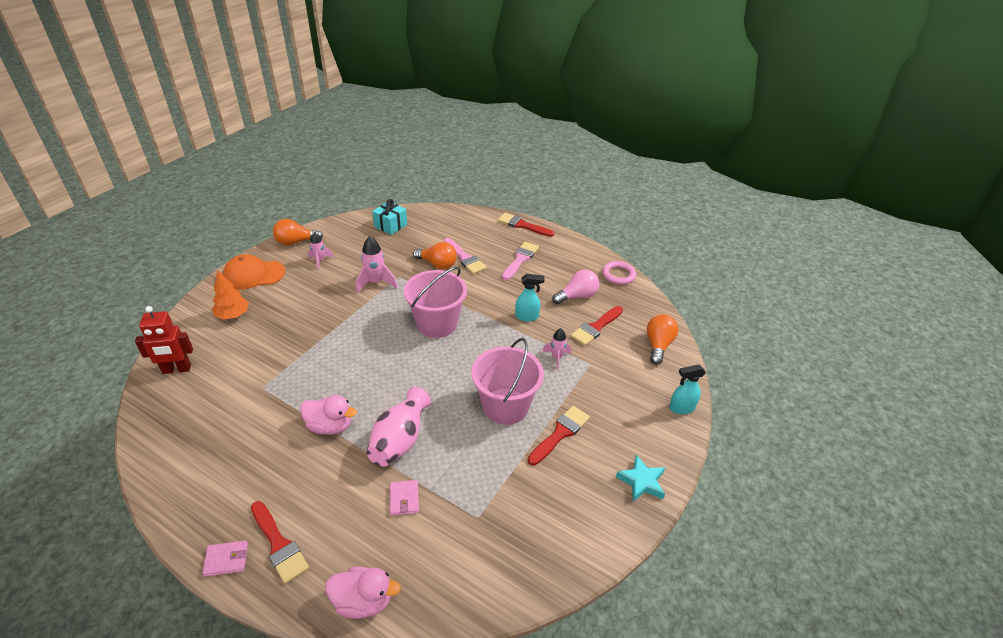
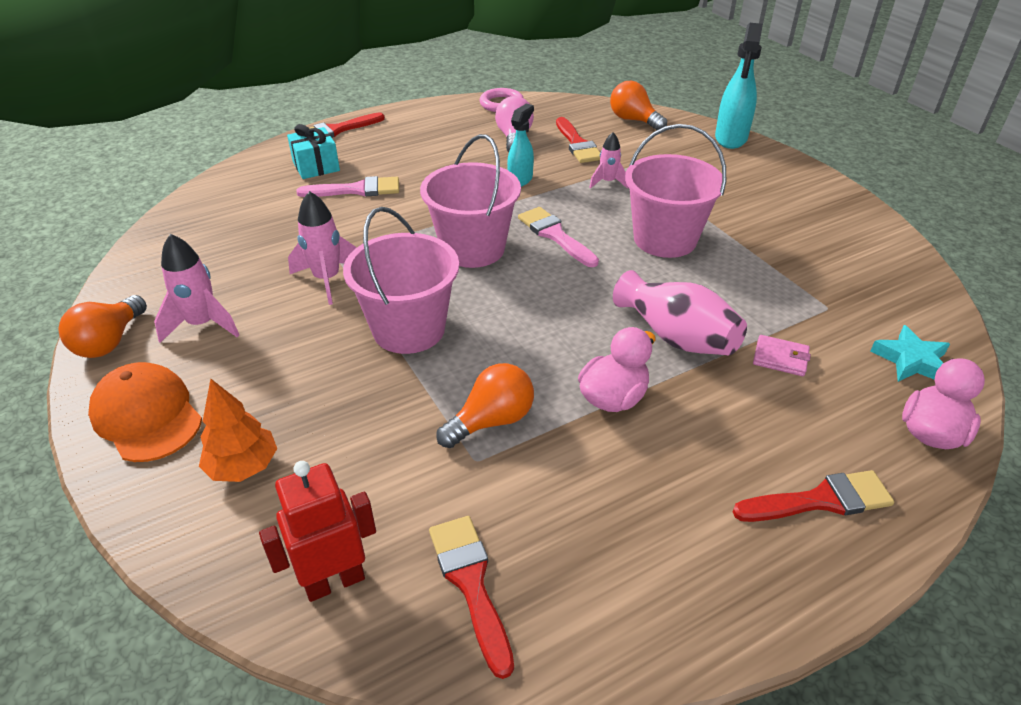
camera: 60 degrees left, 0 degrees up
(177, 369) = (334, 581): red robot -> red robot turned 135 degrees counterclockwise
(226, 559) = (832, 569): pink wallet -> none
(254, 275) = (147, 416): orange cap -> orange cap turned 120 degrees clockwise
(320, 261) = (203, 324): pink rocket -> pink rocket, size x1.57
(350, 327) = (409, 329): none -> pink bucket
(390, 225) = (197, 231): turquoise gift -> turquoise gift (316, 166)
(437, 264) = (345, 215): orange light bulb -> orange light bulb (491, 421)
(520, 259) = (406, 152): pink brush -> pink brush (555, 235)
(560, 433) = (728, 216): red brush -> red brush (470, 583)
(641, 481) = (817, 191): turquoise star -> turquoise star (911, 360)
(681, 408) = (730, 139): turquoise spray bottle -> turquoise spray bottle, size x1.61

